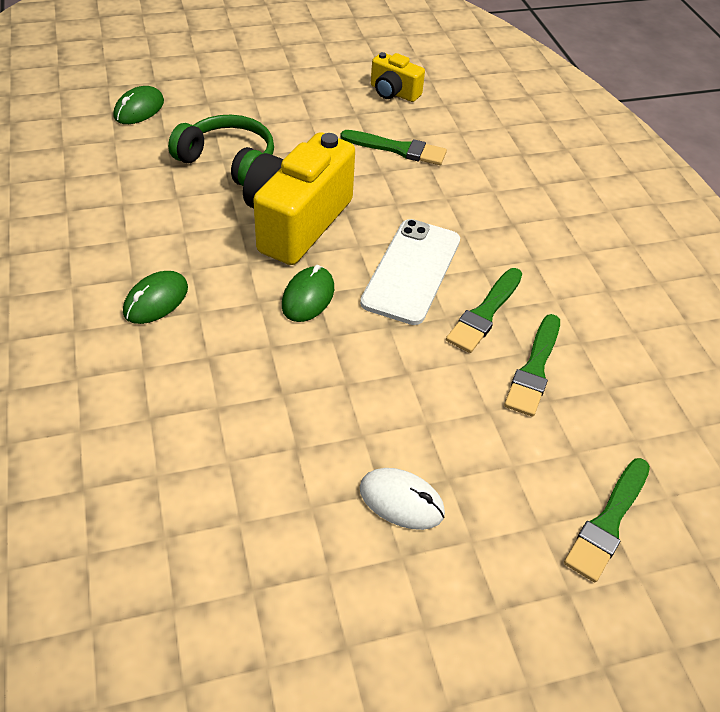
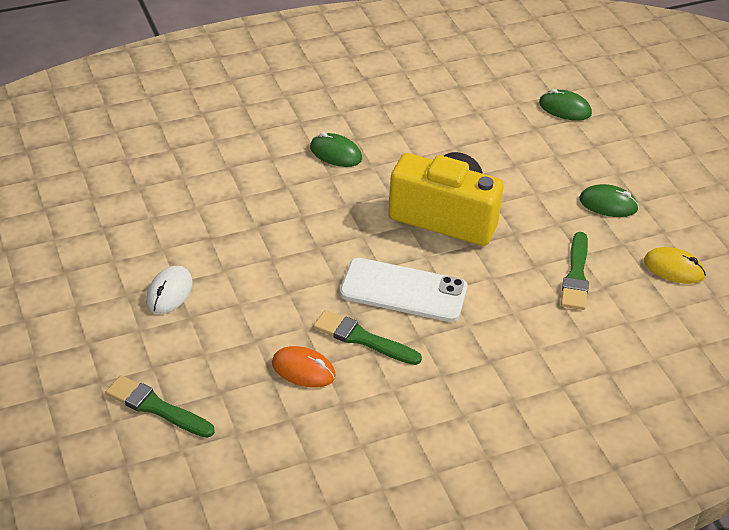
camera: 85 degrees right, 5 degrees down
(228, 162) = (512, 169): green headphones -> none
(308, 297) = (357, 231): green mouse -> green mouse (608, 204)
(393, 92) = (674, 268): yellow camera -> yellow mouse
(534, 369) = (303, 370): green brush -> orange mouse

